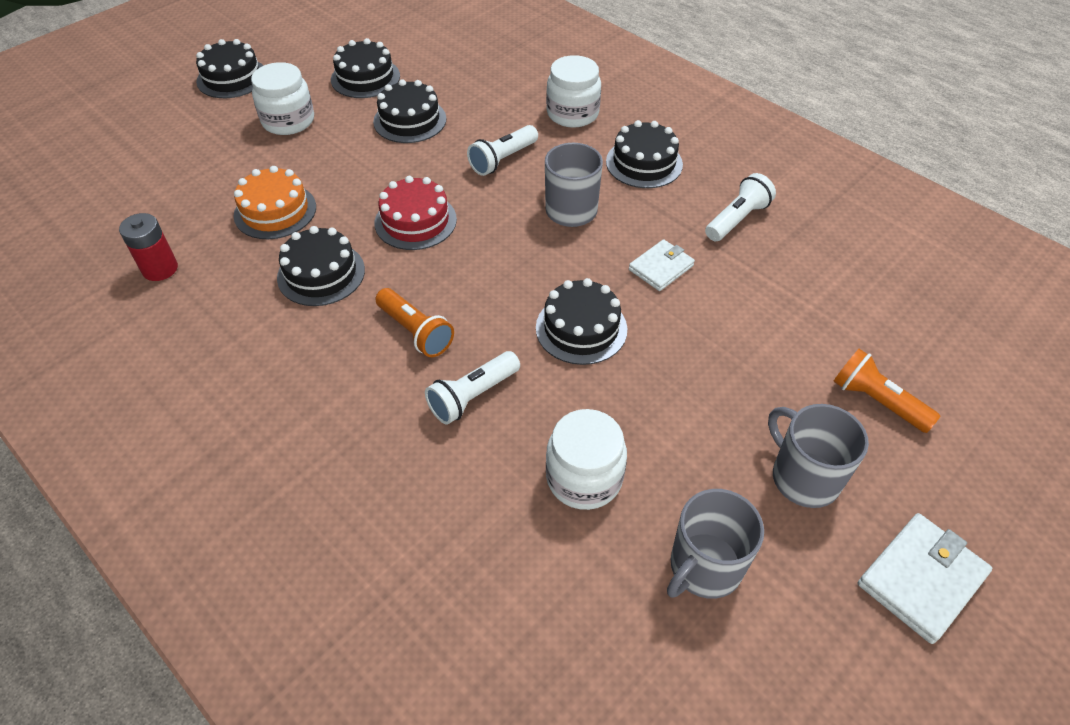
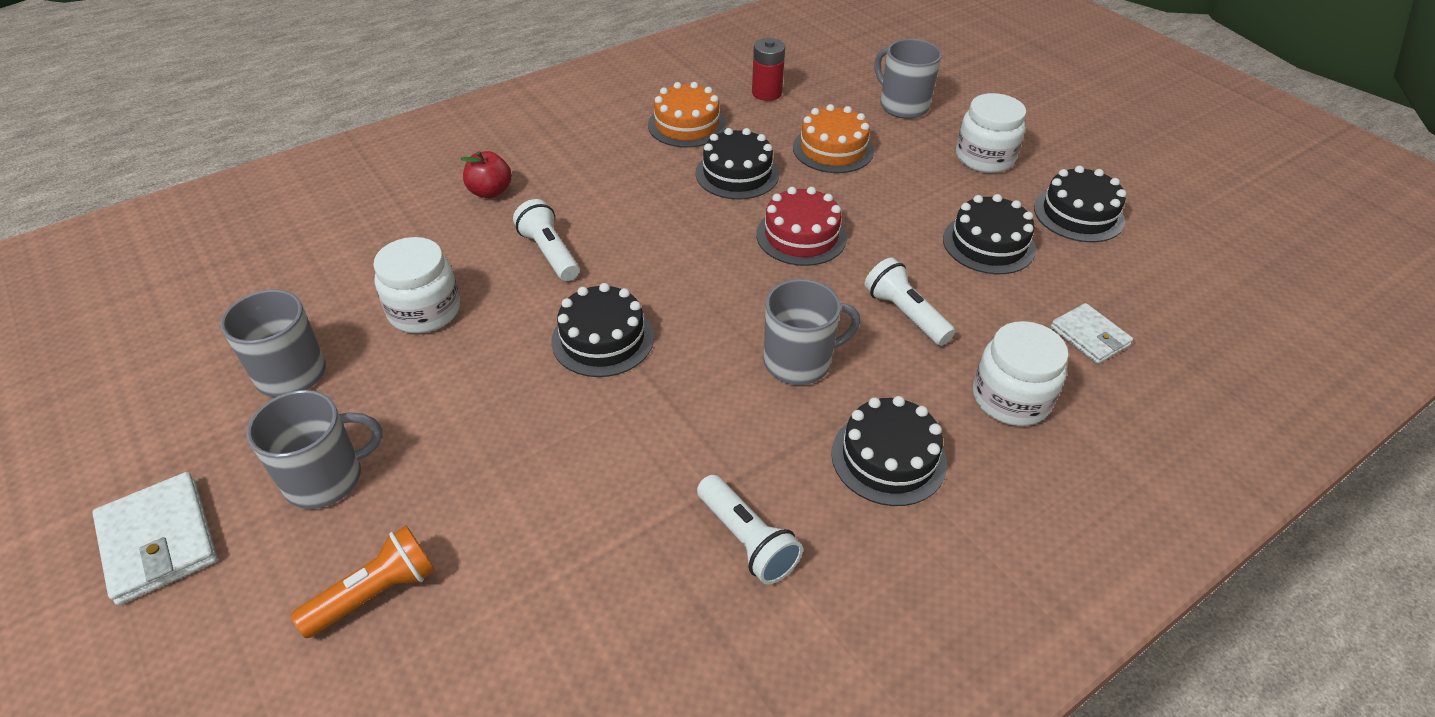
camera: 100 degrees right, 5 degrees down
(196, 169) = (902, 105): none -> grey mug
(225, 327) = (687, 125): none -> orange cake
(232, 78) = (1065, 122): black cake -> none
(370, 483) = (490, 192): none -> red apple
(415, 332) = (642, 225): orange flashlight -> none
(661, 268) = (674, 428): white wallet -> white wallet (1089, 336)

